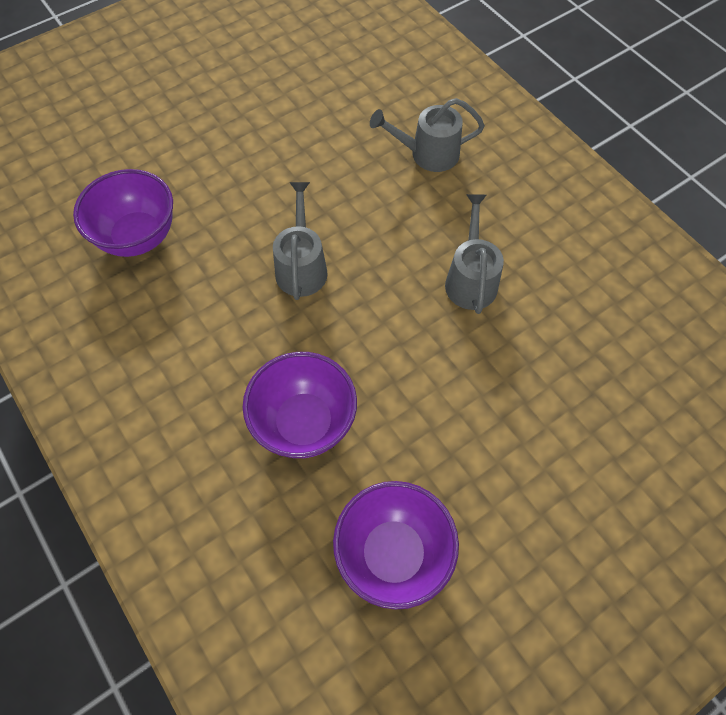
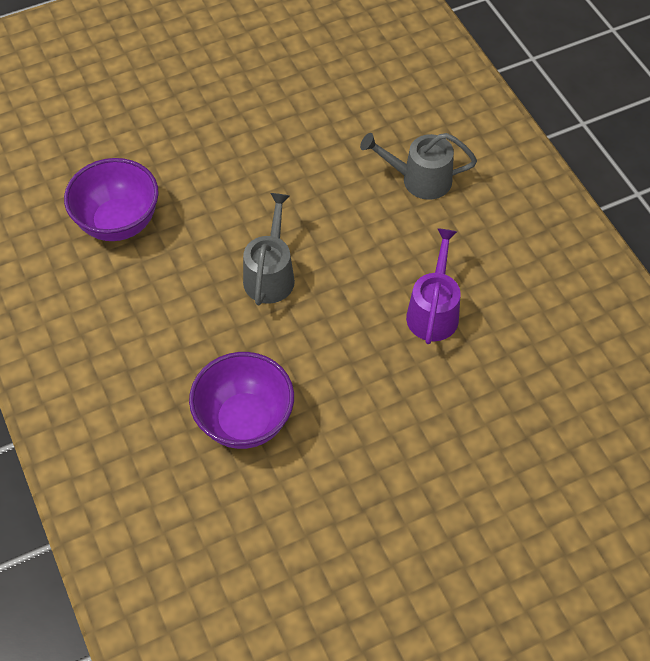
camera: 10 degrees right, 5 degrees down
(393, 553) = (303, 548): purple bowl -> none
(470, 279) = (433, 311): grey watering can -> purple watering can

